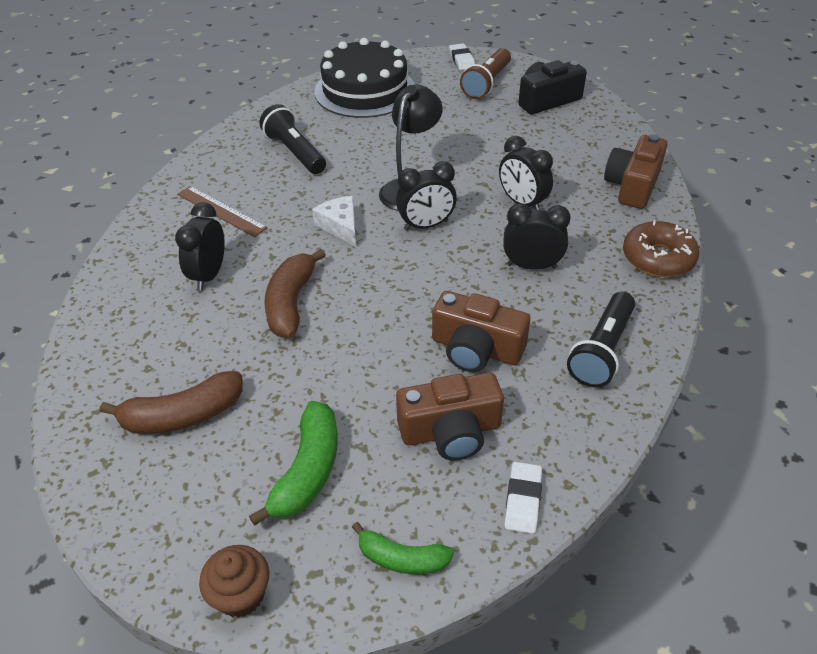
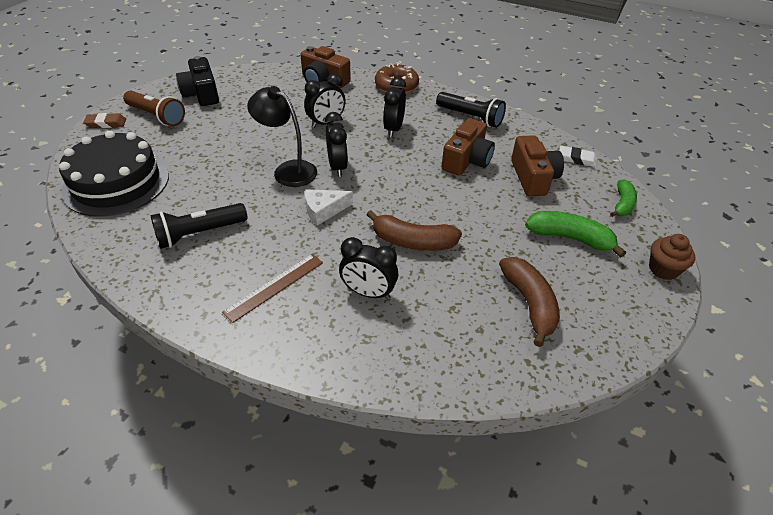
camera: 85 degrees left, 0 degrees up
(461, 60) = (106, 123): white eraser -> brown eraser

